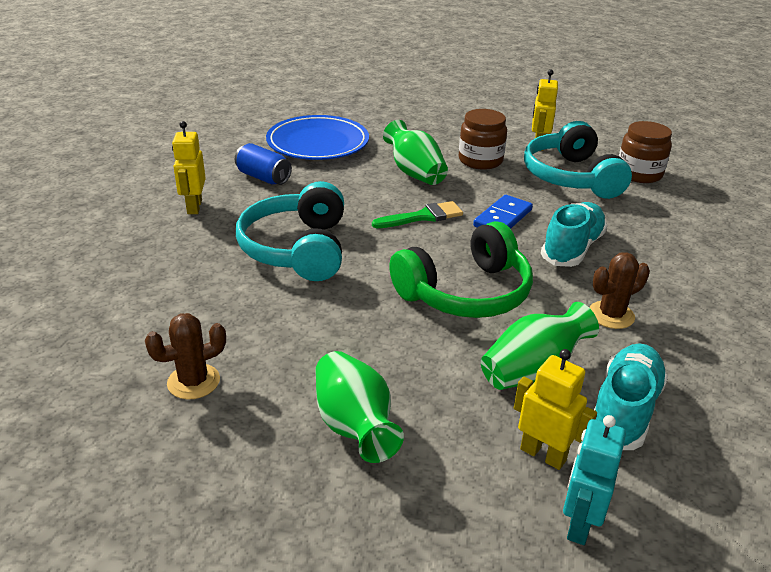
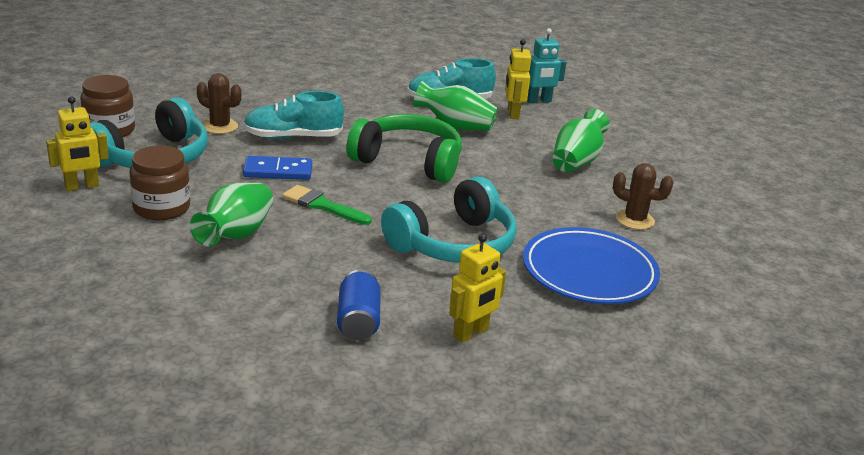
camera: 130 degrees left, 5 degrees down
(318, 143) = (225, 324): blue plate -> blue plate (589, 272)
(611, 315) = (364, 114): brown cactus -> brown cactus (220, 126)

